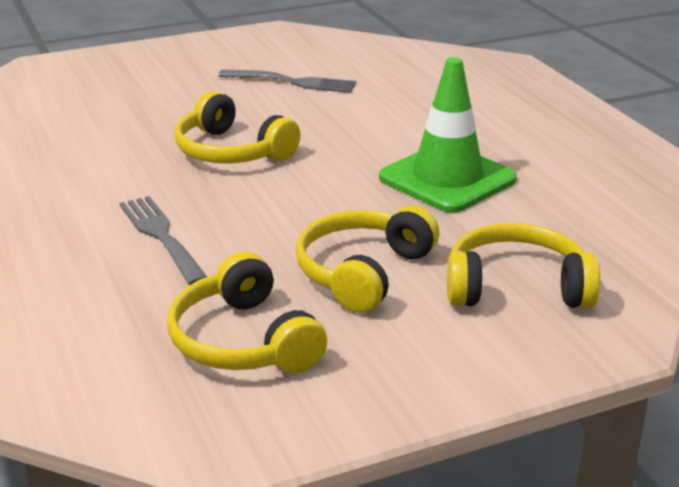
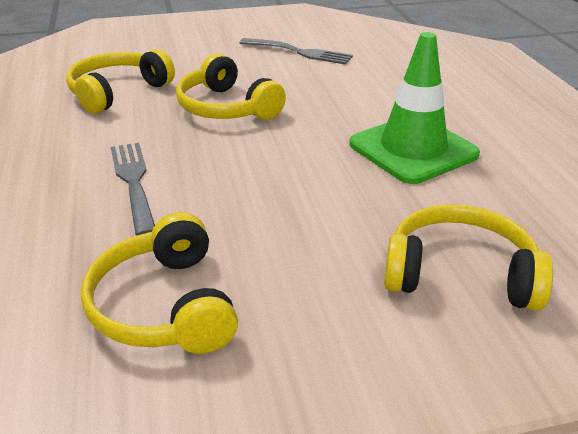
camera: 10 degrees right, 5 degrees up
(363, 272) = (307, 240): yellow headphones -> yellow headphones (118, 92)

